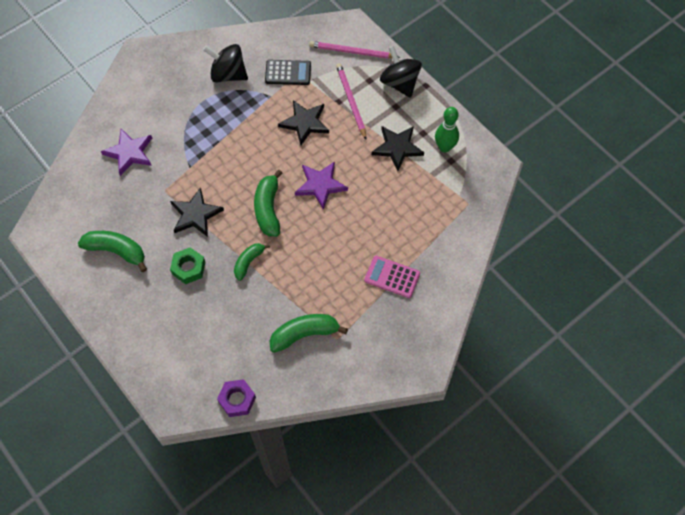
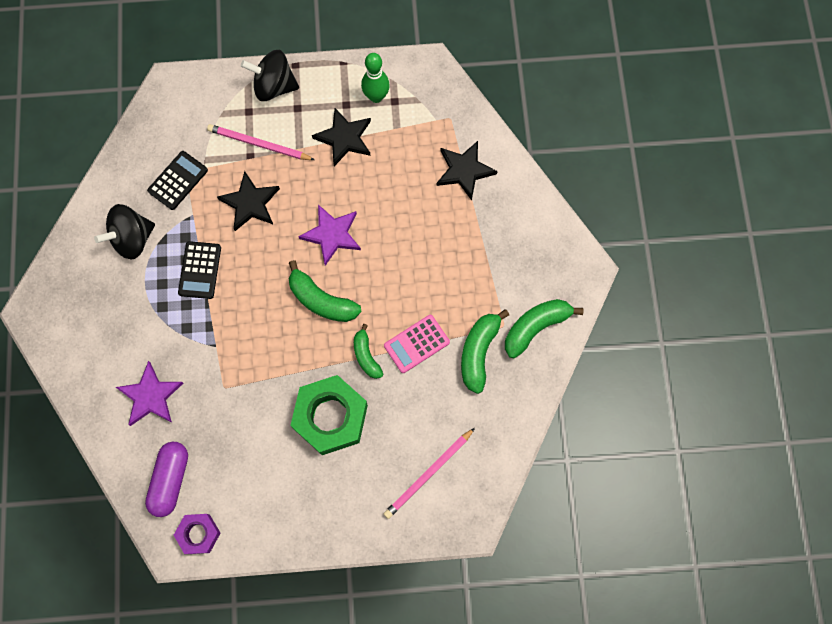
camera: 55 degrees left, 10 degrees up
(80, 200) = (170, 480): none -> purple capsule
(116, 251) = (259, 477): green banana -> green banana (535, 327)
(188, 268) = (331, 417): green nut -> green nut, size x1.84
(195, 214) = (275, 373): black star -> black star (464, 170)
(235, 125) = (200, 270): none -> black calculator
(237, 400) = (502, 456): purple nut -> purple nut (199, 534)
(352, 52) = (202, 104): pink pencil -> pink pencil (428, 474)
(392, 277) = (476, 236): pink calculator -> pink calculator (416, 344)

